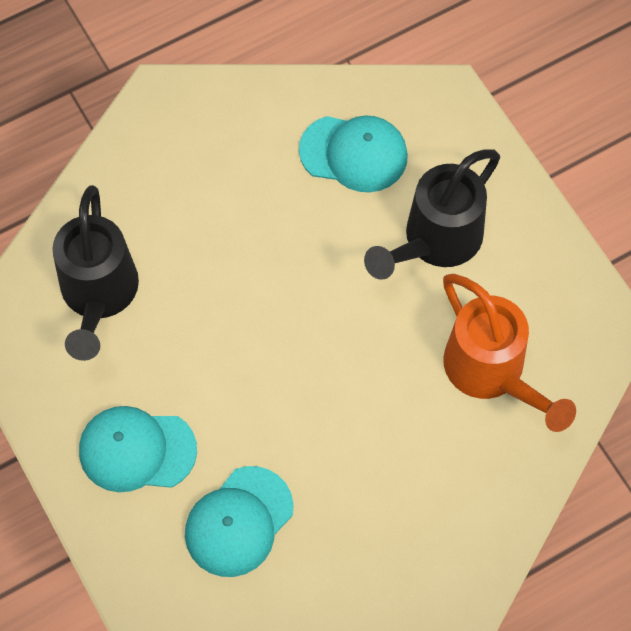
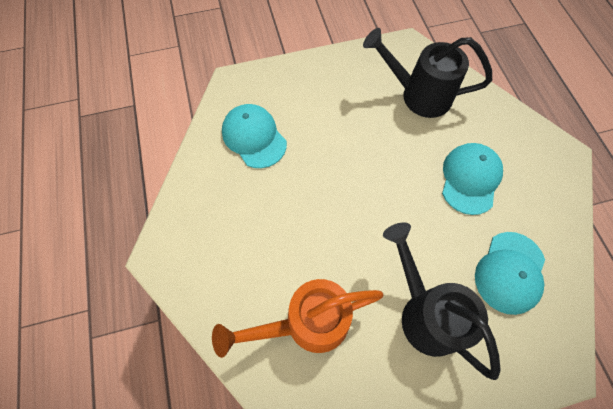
camera: 105 degrees right, 0 degrees up
(137, 450) = (314, 96): turquoise cap -> turquoise cap (470, 179)

